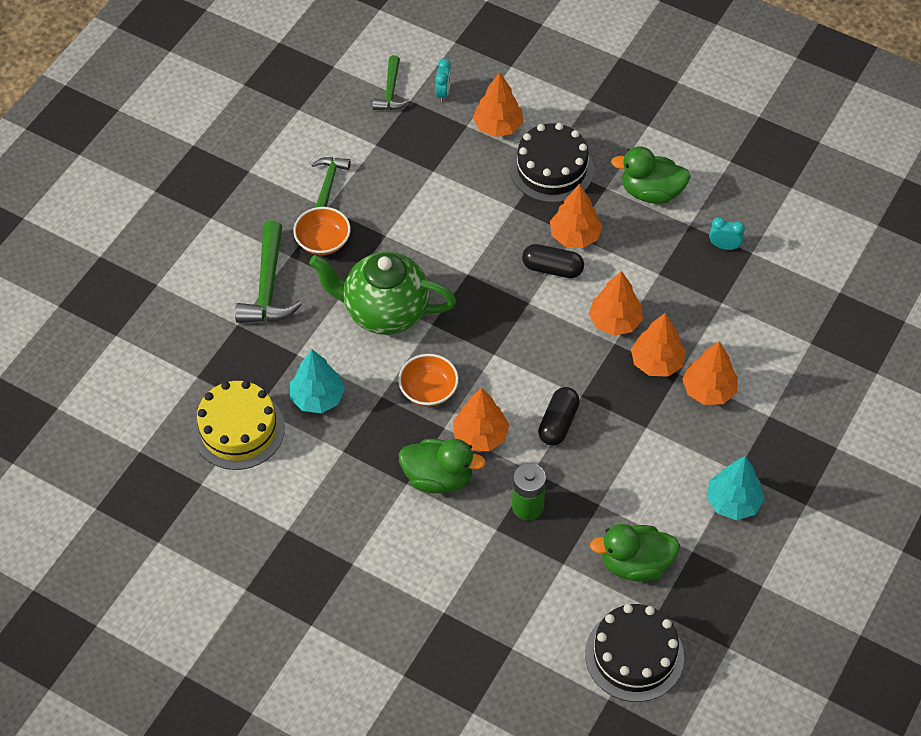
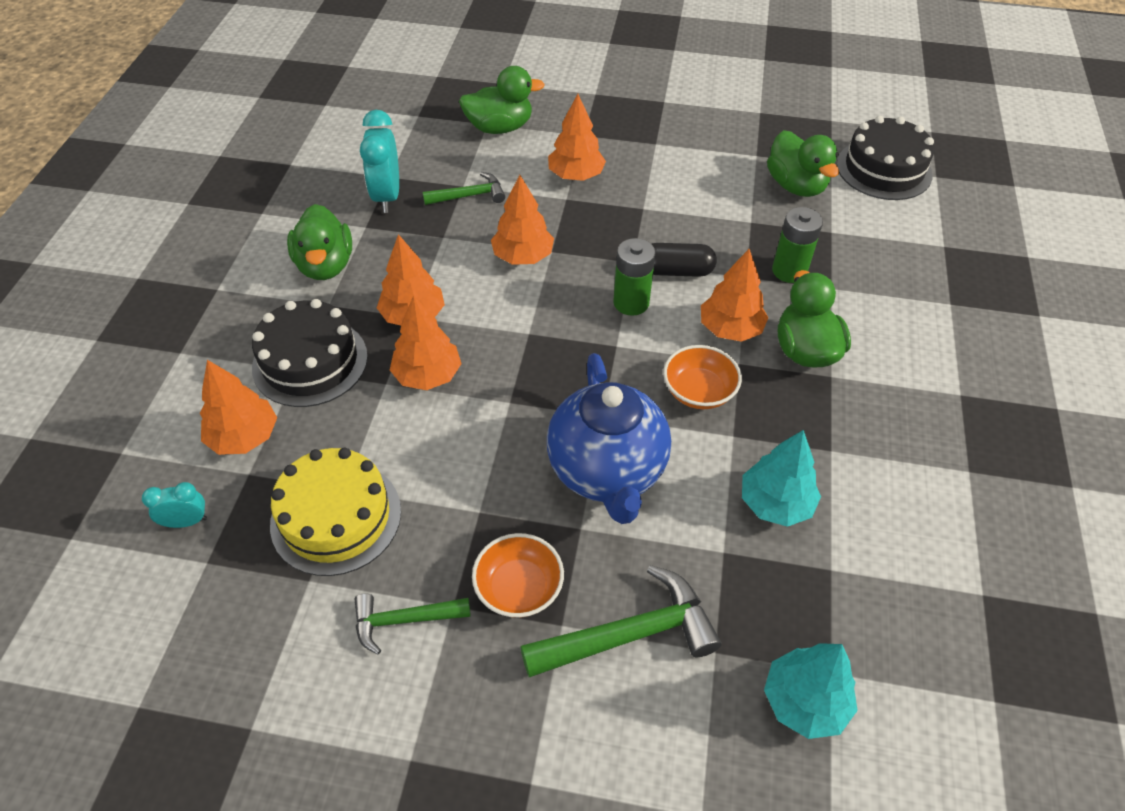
camera: 110 degrees left, 5 degrees down
(238, 429) = (877, 580): yellow cake -> yellow cake (336, 517)
(384, 312) = (607, 472): green teapot -> blue teapot
(391, 91) = (190, 595): green hammer -> green hammer (469, 196)
(534, 378) = (631, 303): none -> green battery
(552, 269) = (470, 324): black capsule -> none
(656, 362) = (560, 216): orange tree -> orange tree (427, 375)
(724, 246) = (387, 196): turquoise clock -> turquoise clock, size x1.84
(733, 502) = (690, 140): turquoise tree -> turquoise tree (804, 701)
(801, 351) = (499, 127): none -> green duck

